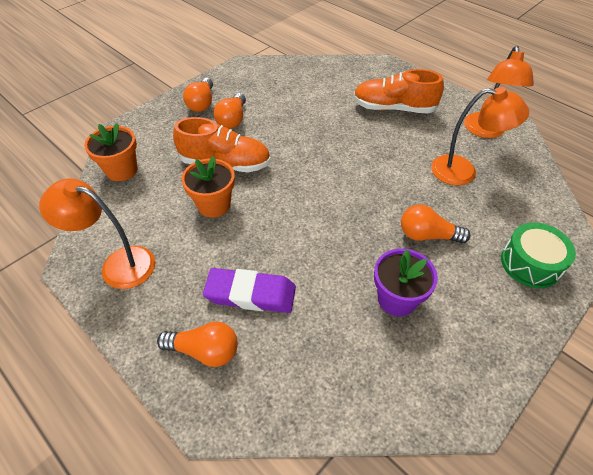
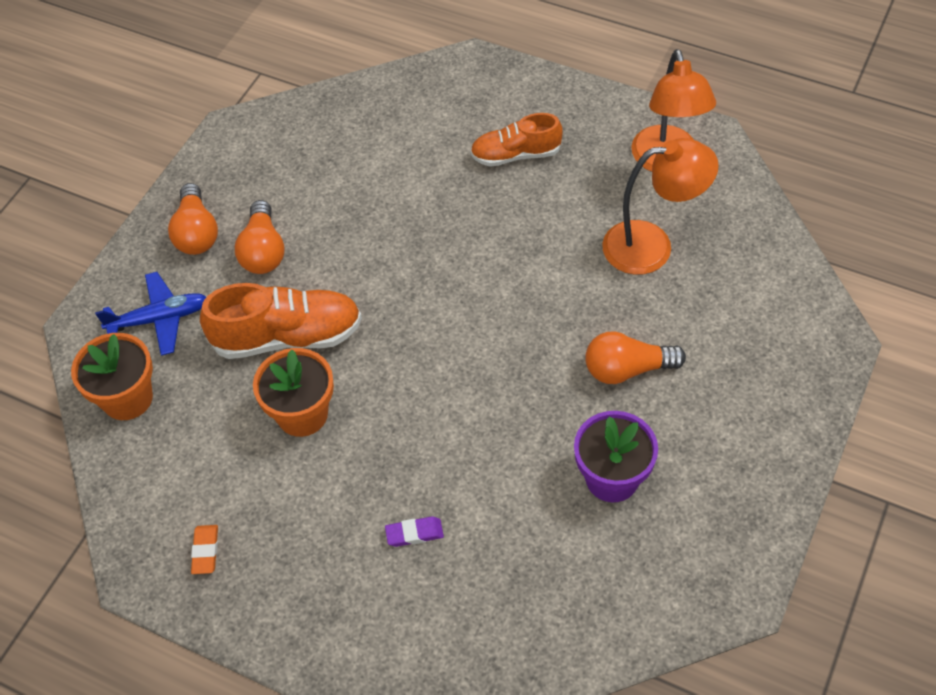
camera: 15 degrees left, 5 degrees up
(118, 264) = (205, 551): orange lamp -> orange eraser
(161, 137) = (160, 319): none -> blue plane
(205, 351) = (386, 629): orange light bulb -> none
(250, 294) = (414, 533): purple eraser -> purple eraser, size x0.45
(393, 108) = (516, 155): orange shoe -> orange shoe, size x0.65
(530, 264) = (773, 371): green drum -> none

